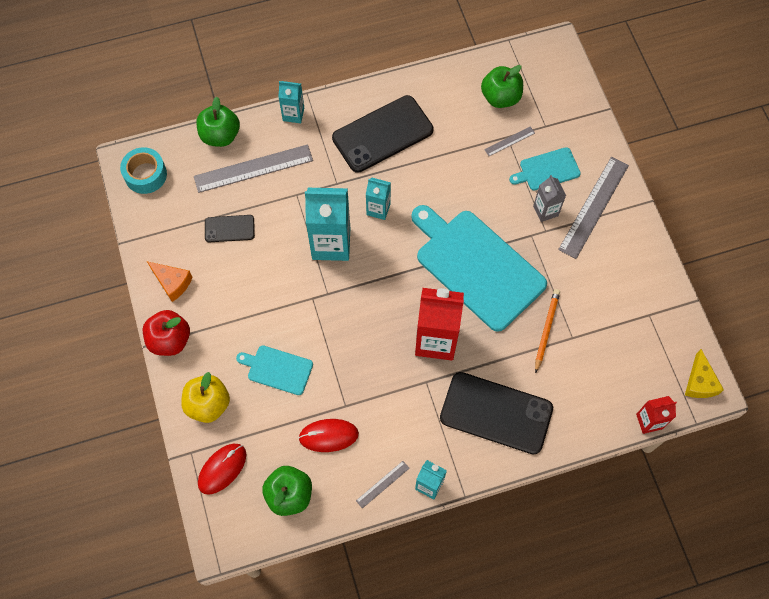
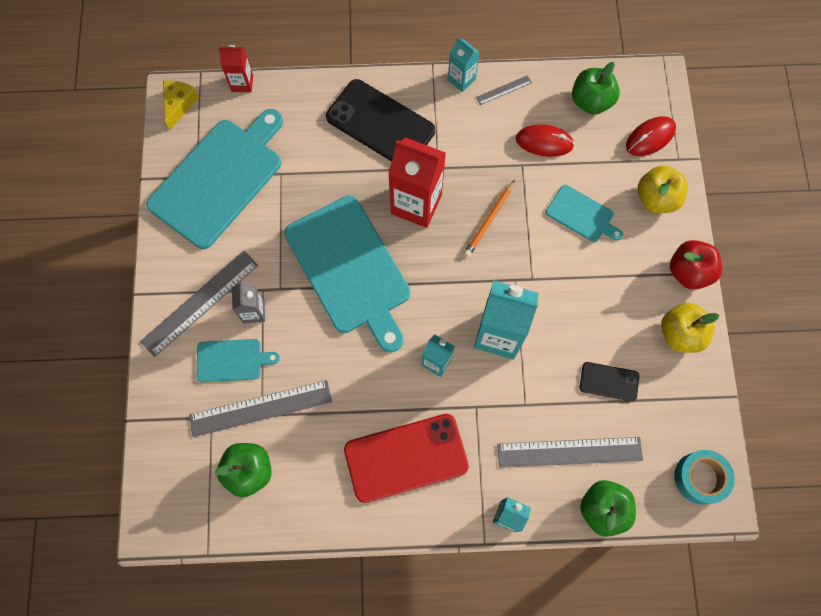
camera: 165 degrees left, 5 degrees up
(172, 283) = (680, 334): orange cheese -> yellow apple
(382, 134) = (406, 458): black phone -> red phone
(509, 141) = (260, 408): grey ruler -> grey ruler, size x2.15
(546, 330) = (303, 187): orange pencil -> orange pencil (489, 220)
(626, 317) = (219, 179): none -> turquoise cutting board

